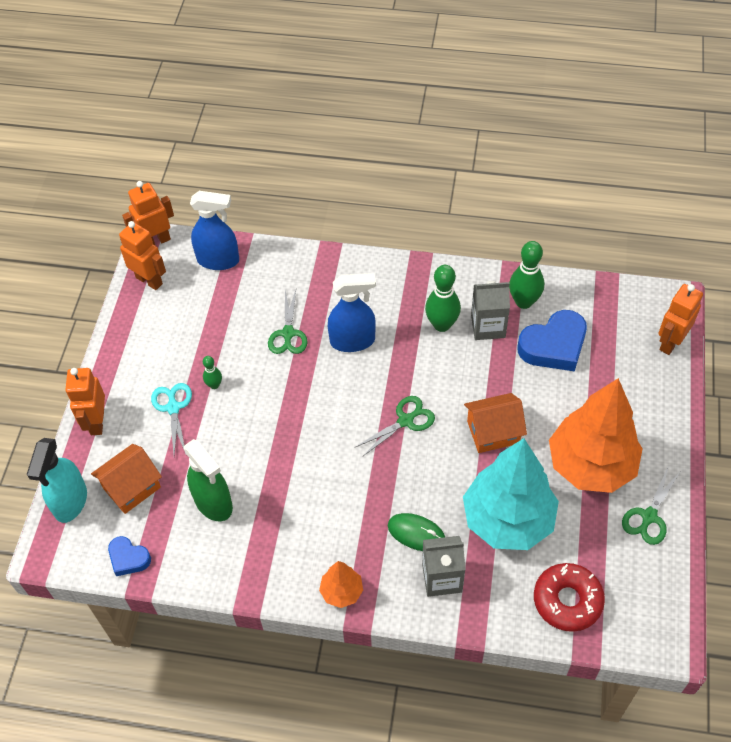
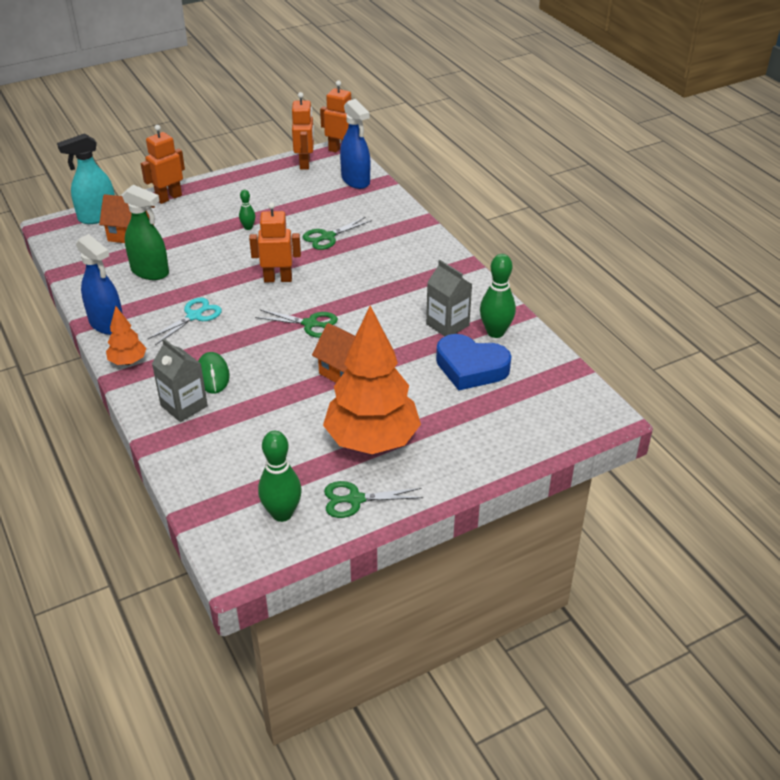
camera: 50 degrees right, 15 degrees down
(128, 558) = (74, 258): blue heart -> none
(173, 407) = (211, 220): turquoise scissors -> turquoise scissors (194, 316)
(213, 503) = (150, 272): green spray bottle -> green spray bottle turned 75 degrees counterclockwise
(353, 341) = (355, 267): blue spray bottle -> blue spray bottle (107, 324)
(442, 325) = (421, 301): green bowling pin -> green bowling pin (282, 513)
(508, 520) = (271, 417): turquoise tree -> none
(567, 600) = (224, 485): red donut -> none
(670, 342) = (557, 434): orange robot -> orange robot (278, 279)

